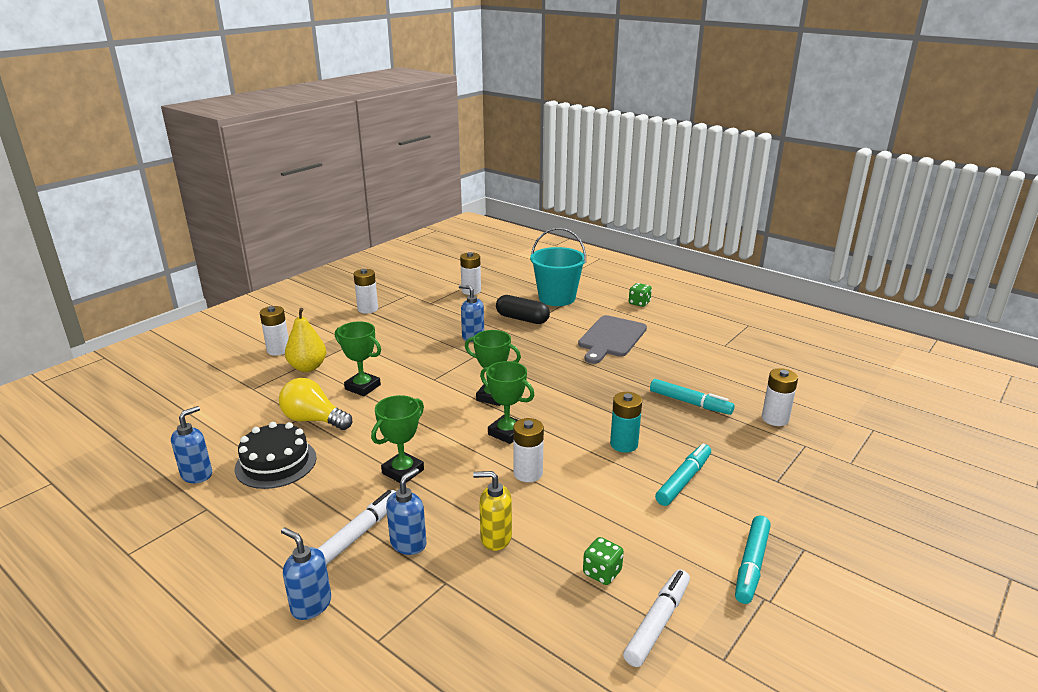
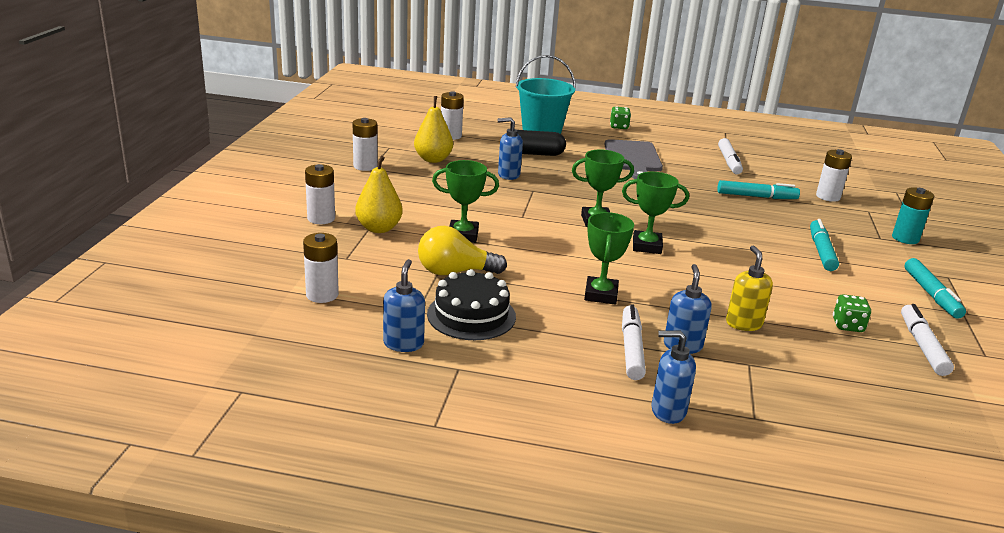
camera: 30 degrees left, 0 degrees up
(428, 311) = (433, 159): none -> yellow pear
(495, 538) = (743, 323): yellow soap dispenser -> yellow soap dispenser turned 105 degrees clockwise
(528, 473) = (704, 272): white battery -> white battery (322, 295)
(624, 444) = (748, 236): turquoise battery -> turquoise battery (905, 238)
(709, 358) = (729, 162): none -> white marker

